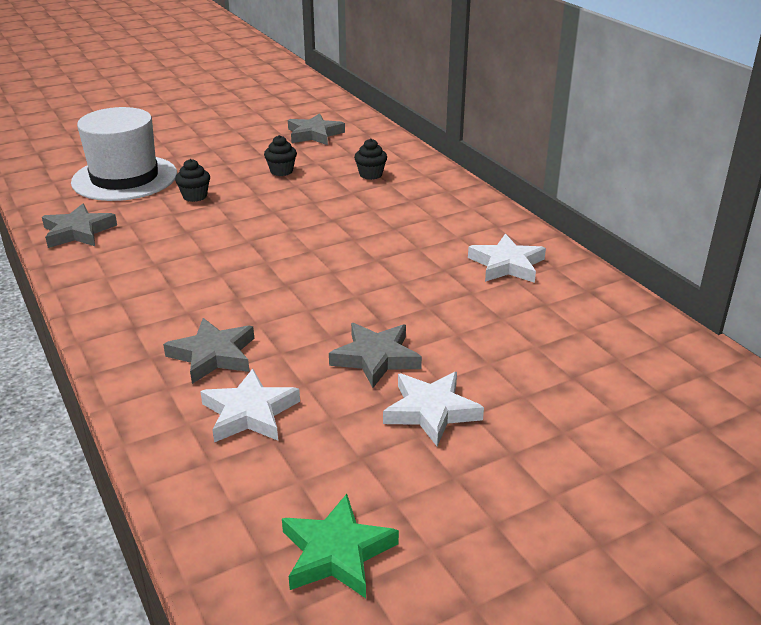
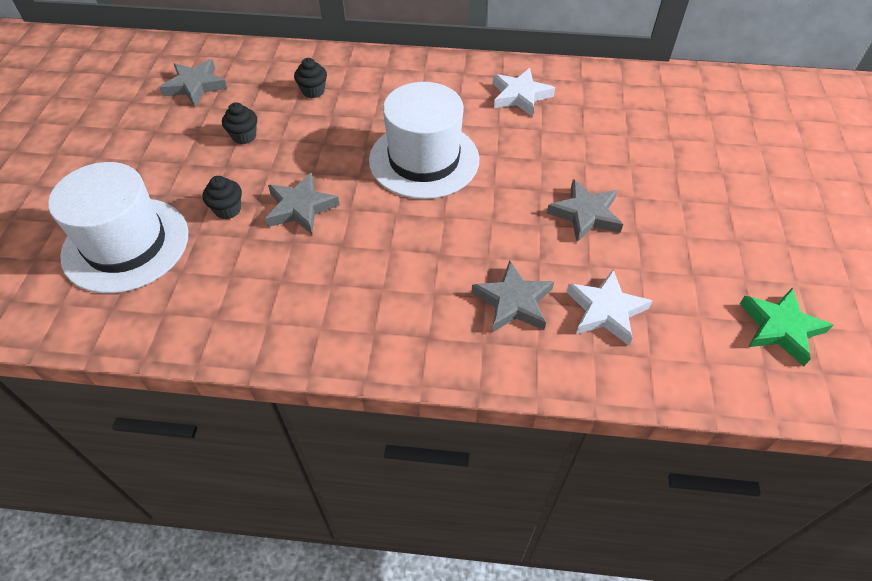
camera: 55 degrees left, 20 degrees up
(78, 232) = (207, 319): grey star -> grey star (300, 207)
(348, 250) = (424, 159): none -> white hat
(431, 411) = (665, 217): white star -> none

